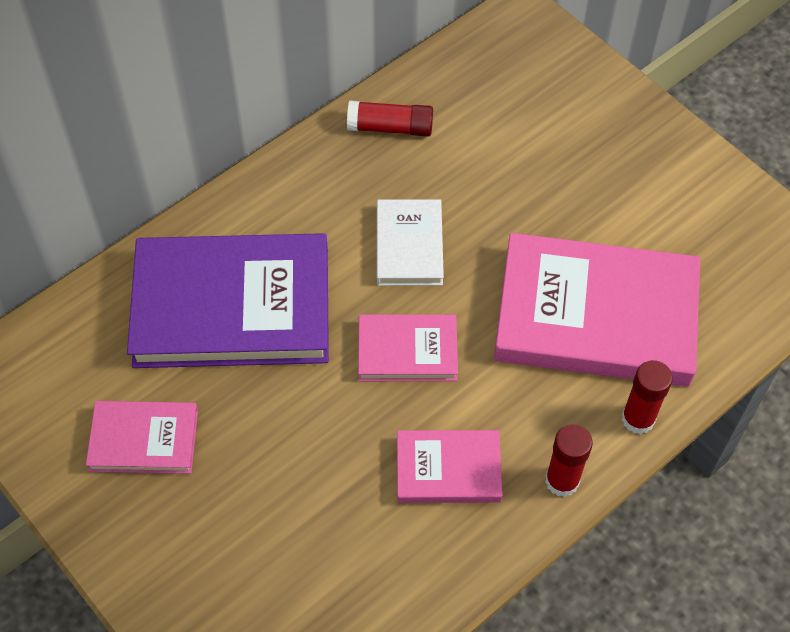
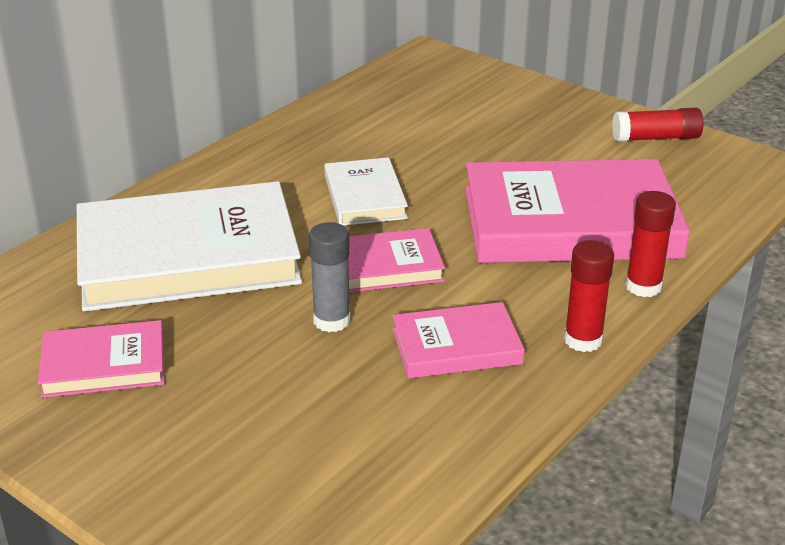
camera: 10 degrees left, 25 degrees down
(232, 307) = (188, 256): purple book -> white book
(346, 417) = (332, 321): none -> grey glue stick
(390, 128) = (324, 127): red glue stick -> red glue stick (656, 138)

